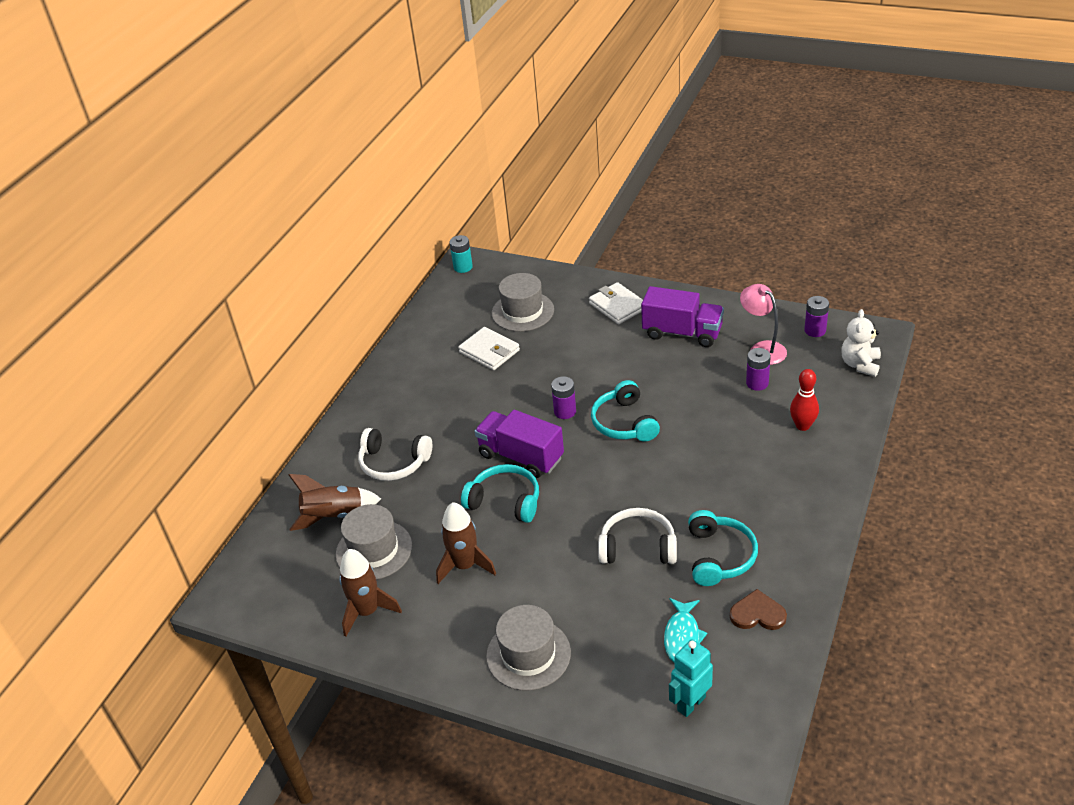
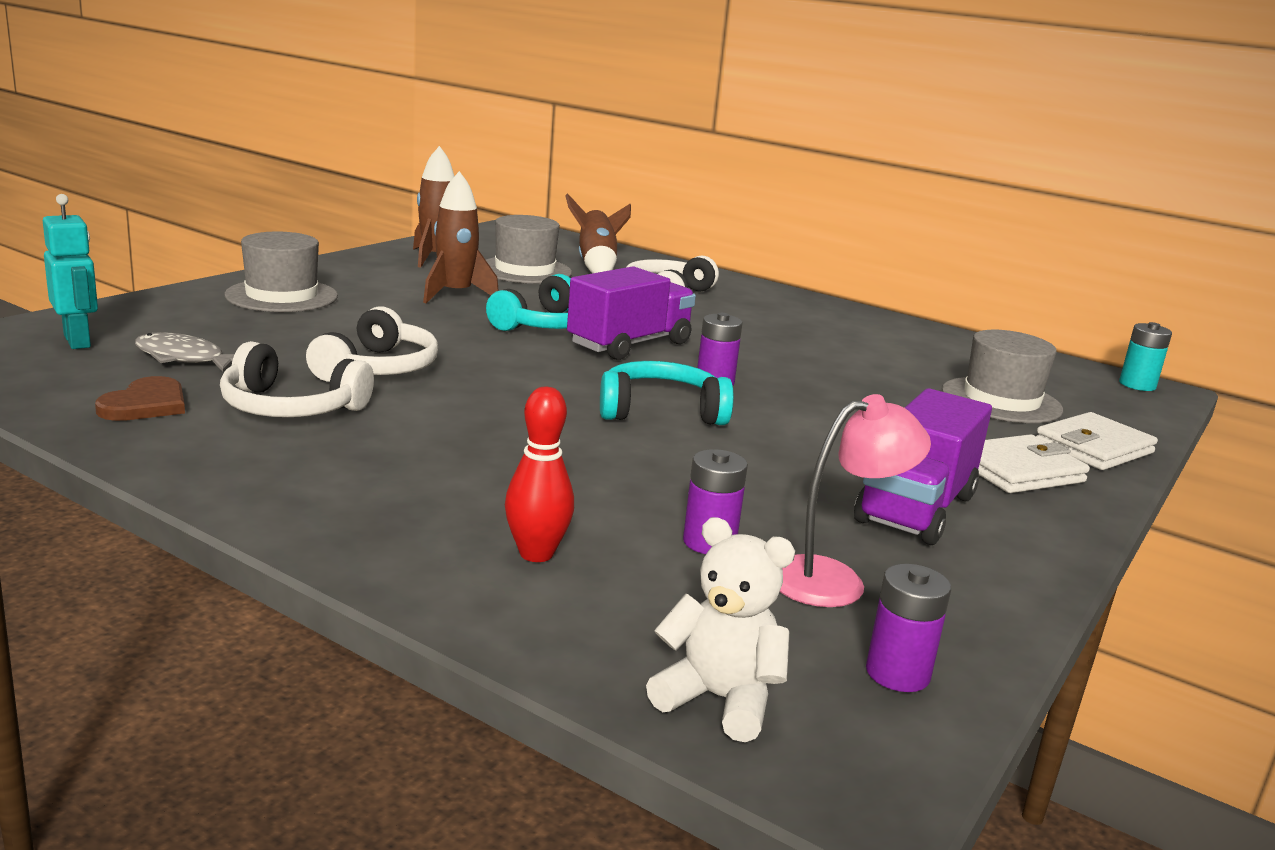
camera: 95 degrees right, 20 degrees down
(489, 351) = (890, 365): white wallet -> white wallet (1093, 448)
(682, 637) = (184, 358): turquoise fish -> grey fish
(719, 556) = (290, 407): turquoise headphones -> white headphones

